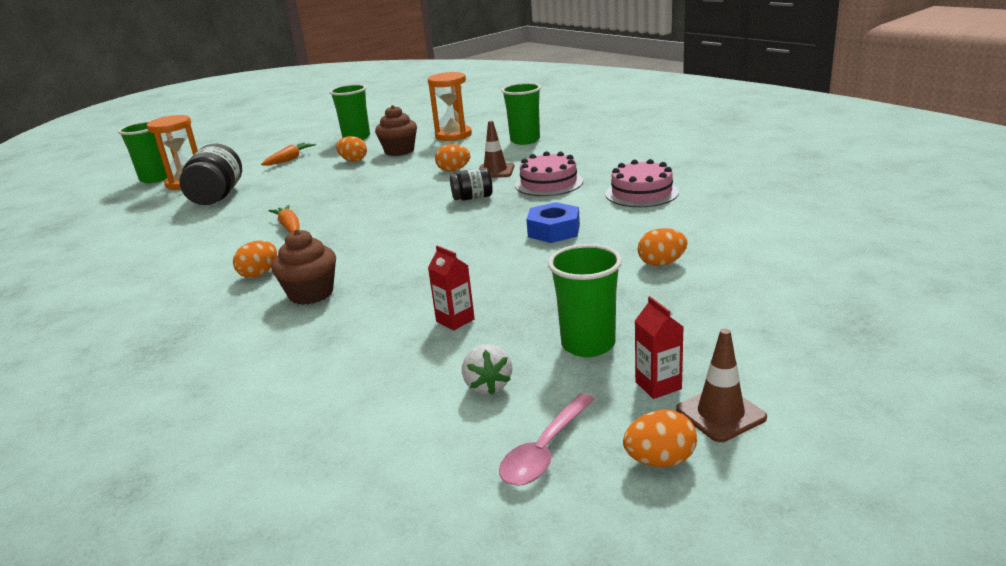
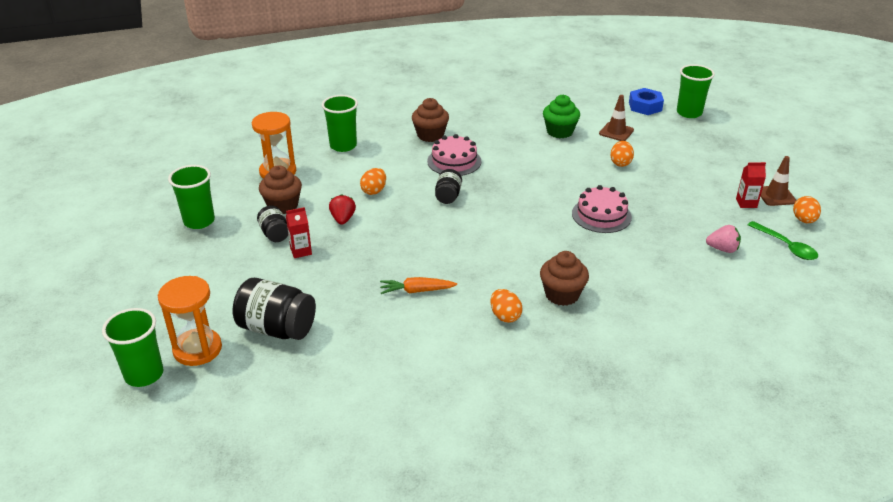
camera: 70 degrees left, 10 degrees up
(289, 159) = (213, 271): orange carrot -> none
(353, 160) = (275, 234): orange egg -> black jar
(393, 173) = (343, 219): none -> red strawberry
(455, 320) = (643, 244): red carton -> red carton (301, 251)
(488, 385) = (722, 249): white strawberry -> pink strawberry
(495, 171) = (400, 174): brown traffic cone -> brown traffic cone (616, 132)
(545, 450) = (786, 246): pink spoon -> green spoon
(554, 230) = (542, 181): blue nut -> blue nut (645, 106)
(588, 344) = (697, 210): green cup -> green cup (689, 113)
(591, 161) = (430, 135): none -> brown cupcake
(641, 193) = (511, 137): pink cake -> pink cake (601, 215)
(695, 212) = (559, 132): none -> green cupcake

